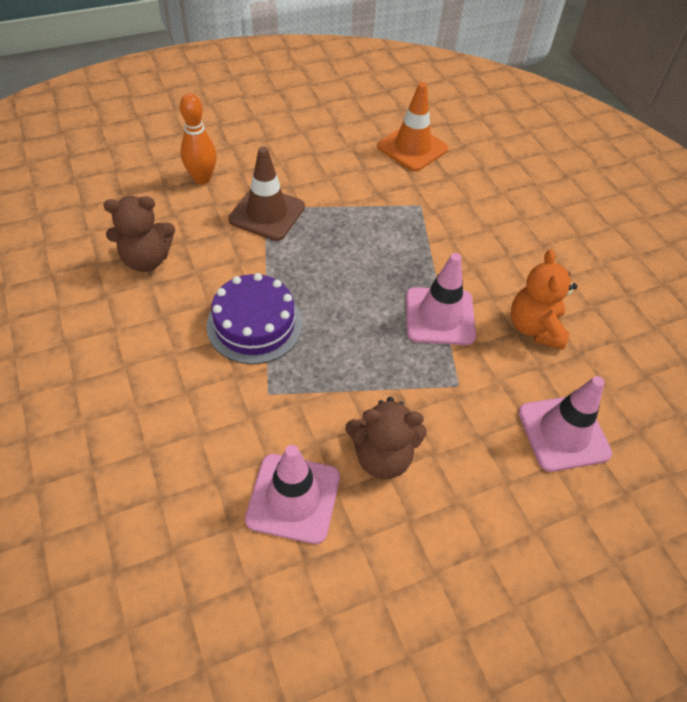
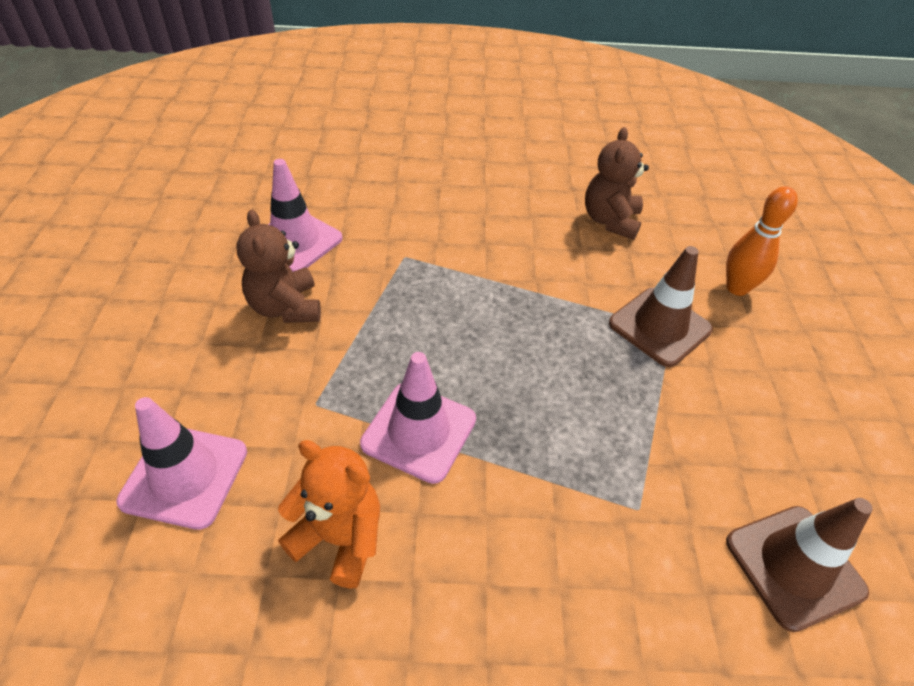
camera: 115 degrees right, 5 degrees down
(254, 324) = (490, 269): purple cake -> none
(382, 456) = (286, 307): brown teddy bear -> brown teddy bear turned 45 degrees counterclockwise
(412, 148) = (794, 566): orange traffic cone -> brown traffic cone

